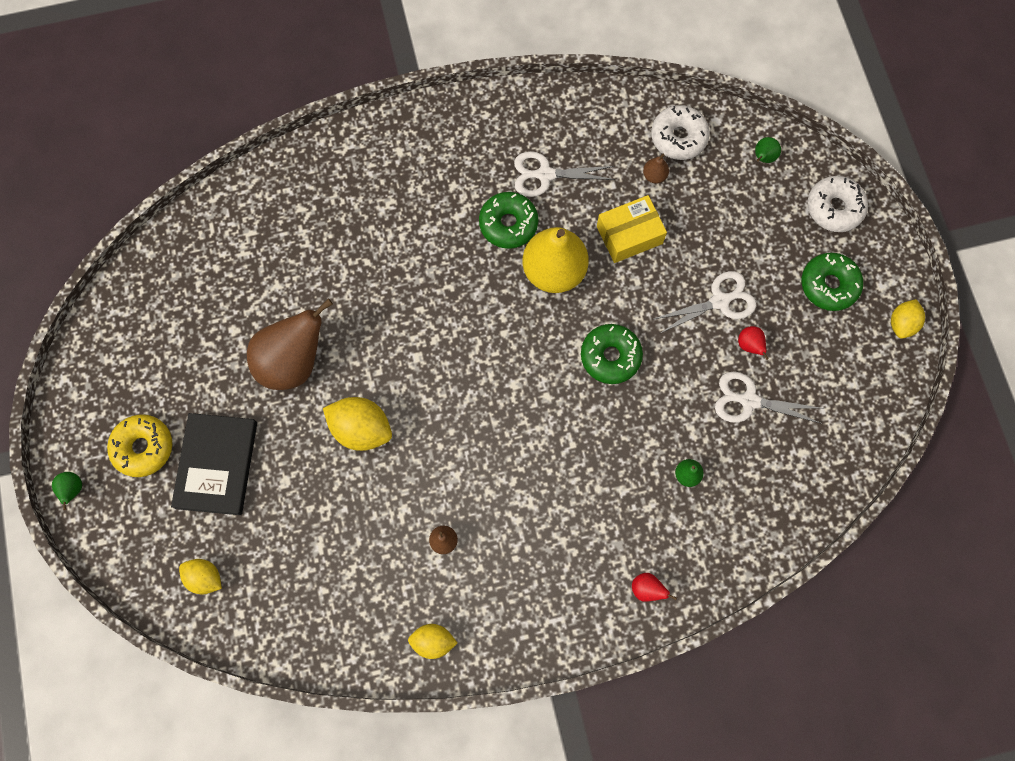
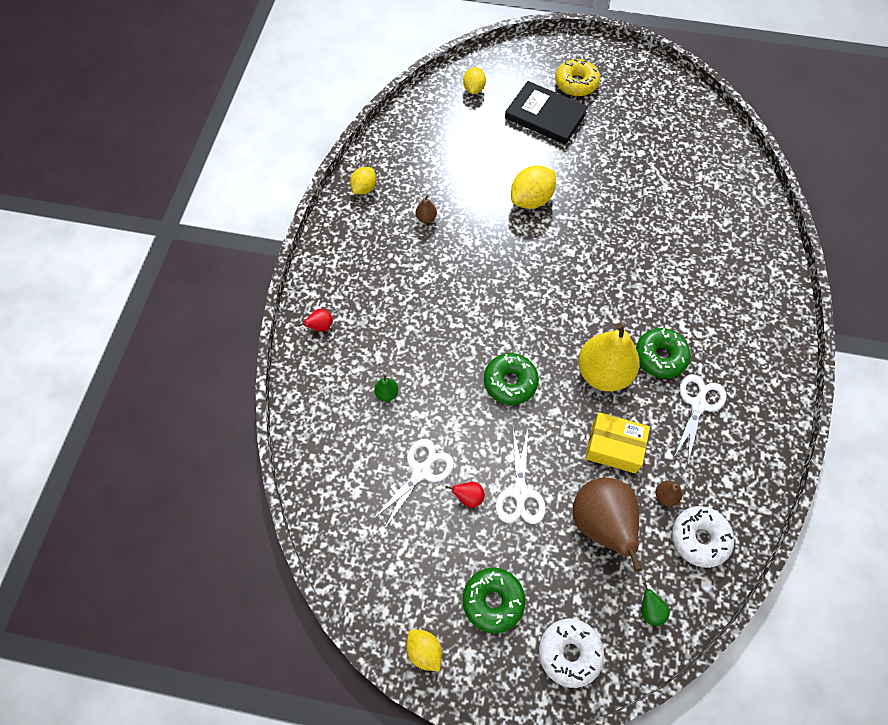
camera: 115 degrees right, 10 degrees down
(73, 490) = (564, 45): green pear -> none
(205, 577) = (474, 89): yellow lemon -> yellow lemon turned 45 degrees counterclockwise
(293, 361) = (601, 178): brown pear -> brown pear (601, 524)
(629, 235) = (614, 447): yellow box -> yellow box turned 75 degrees counterclockwise

